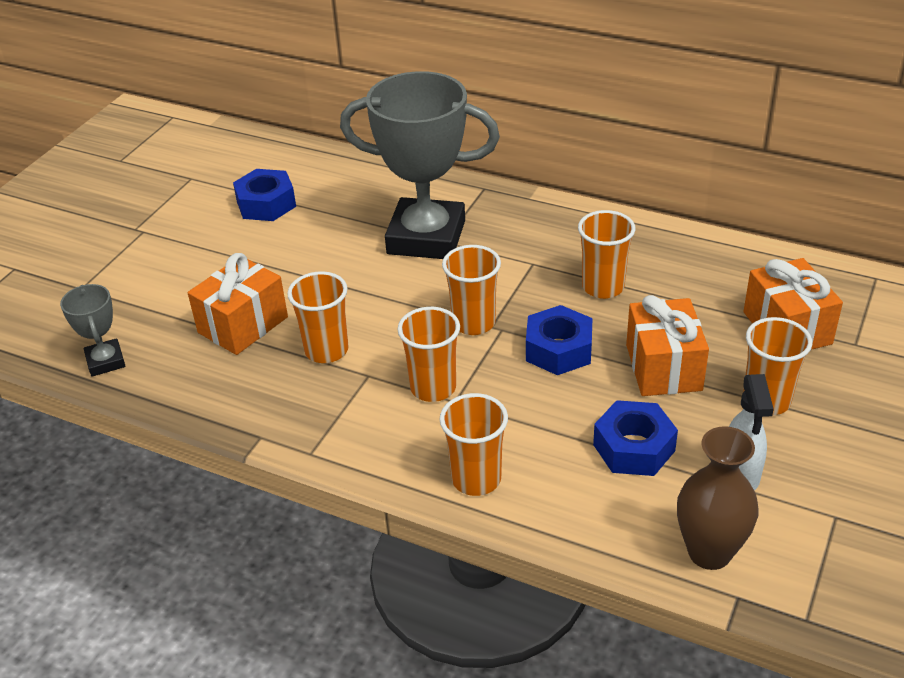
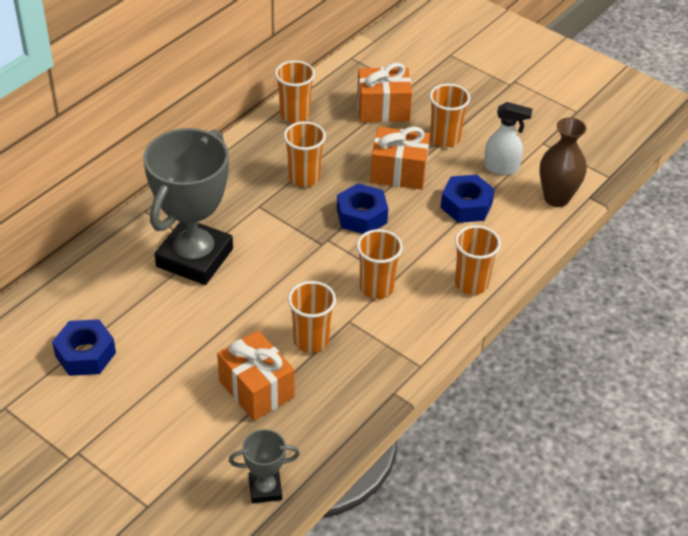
camera: 80 degrees left, 5 degrees up
(473, 323) = (314, 252): orange cup -> orange cup (295, 115)

